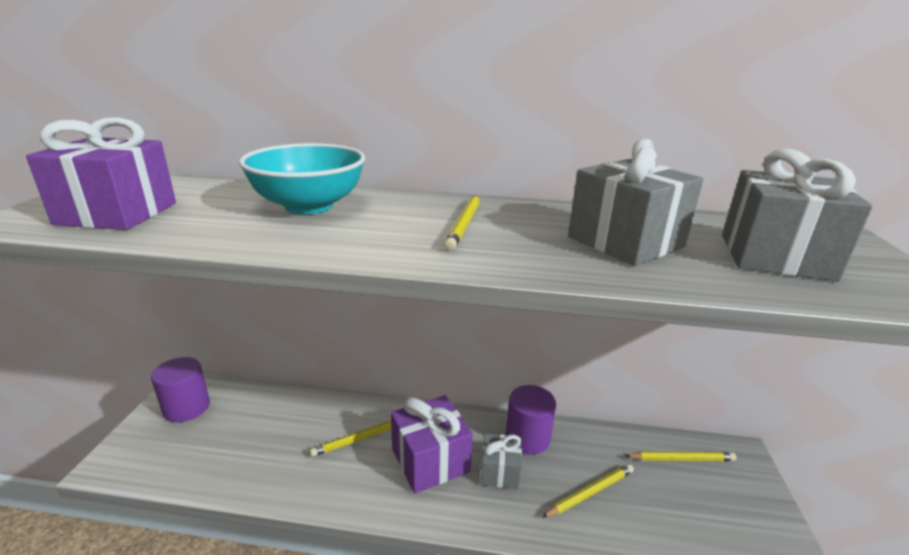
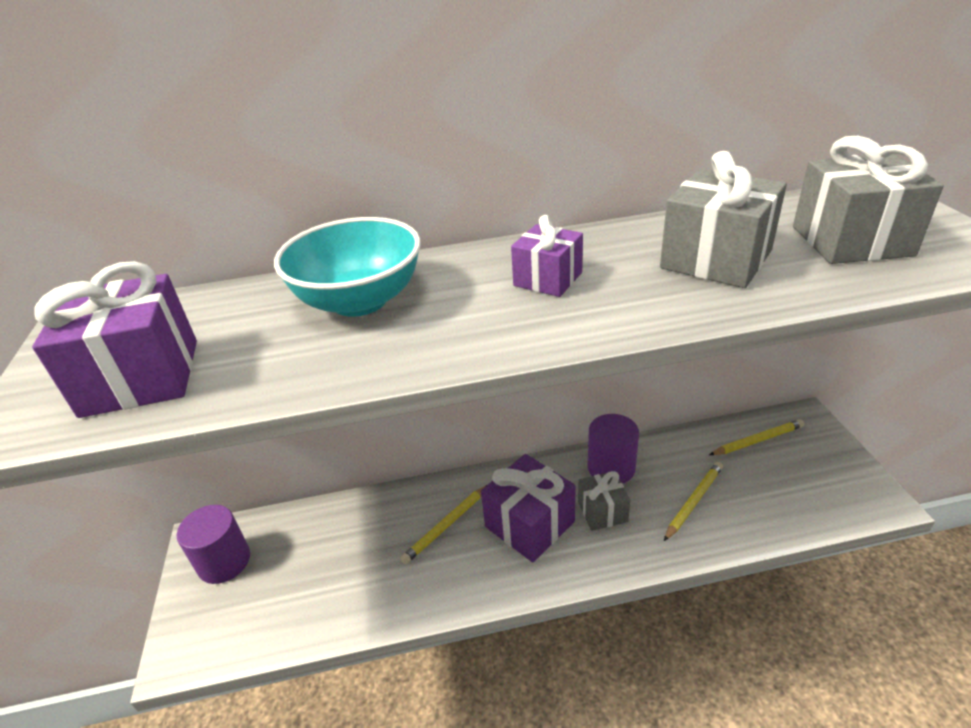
camera: 15 degrees left, 10 degrees up
(464, 224) = (547, 279): yellow pencil -> purple gift

